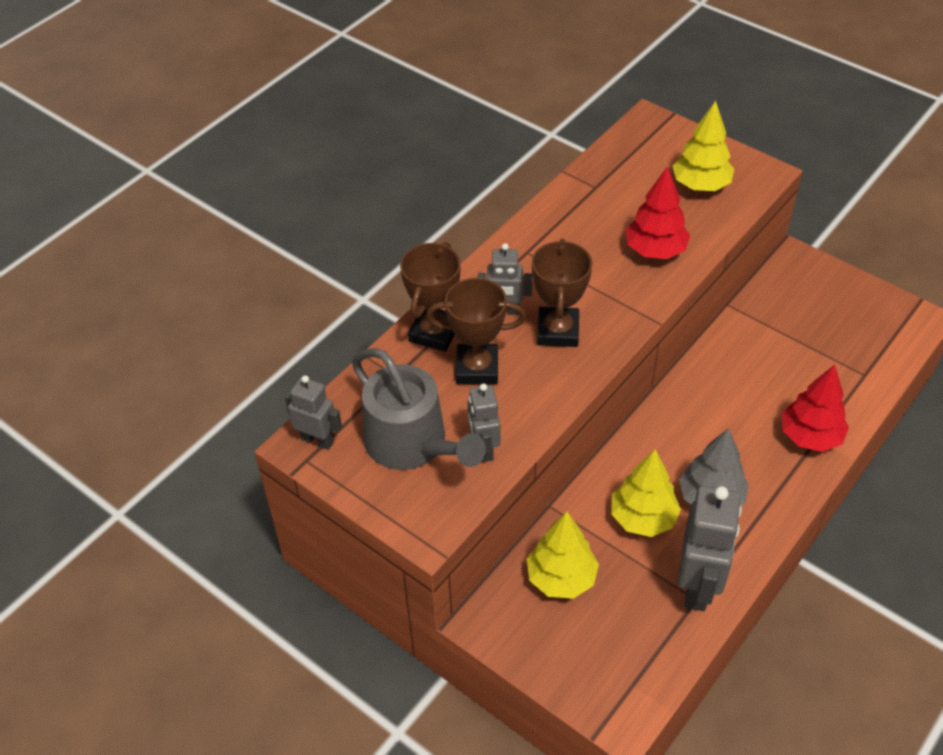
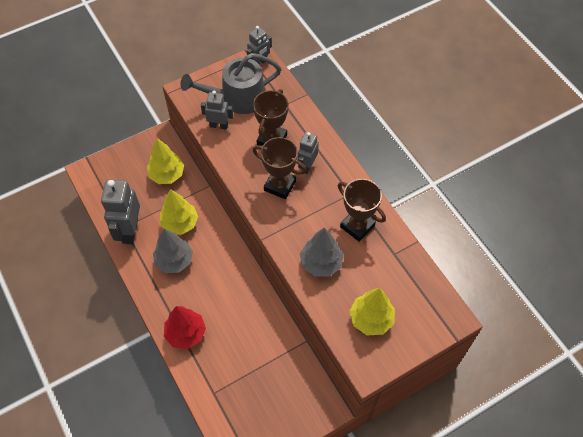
camera: 110 degrees right, 10 degrees up
(434, 332) = (306, 129): brown trophy -> brown trophy (357, 226)
(655, 250) = (321, 263): red tree -> grey tree
(698, 586) = (130, 231): grey robot -> grey robot turned 60 degrees clockwise

